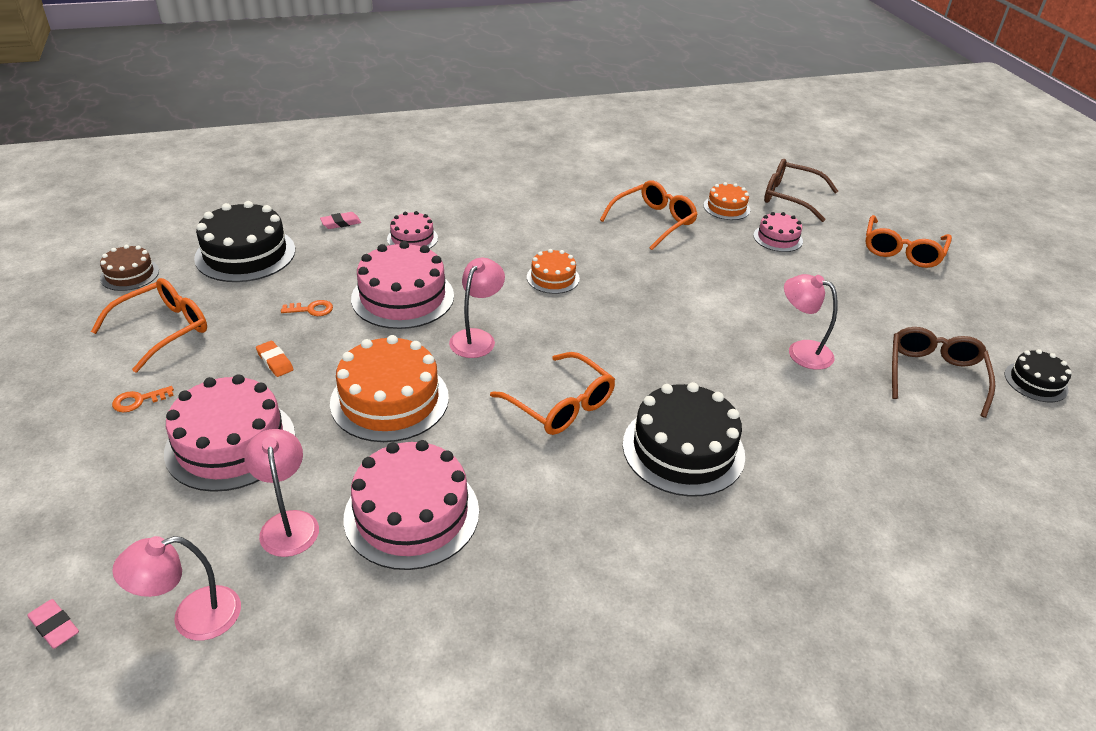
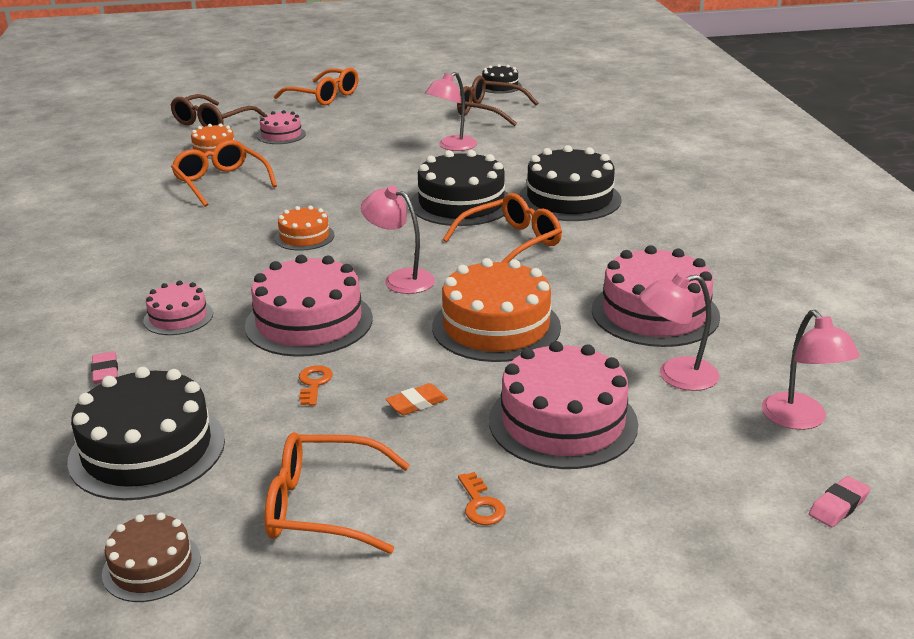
camera: 80 degrees left, 10 degrees down
(162, 330) = (325, 506): orange glasses -> orange glasses turned 45 degrees counterclockwise
(647, 366) = (461, 203): none -> black cake

